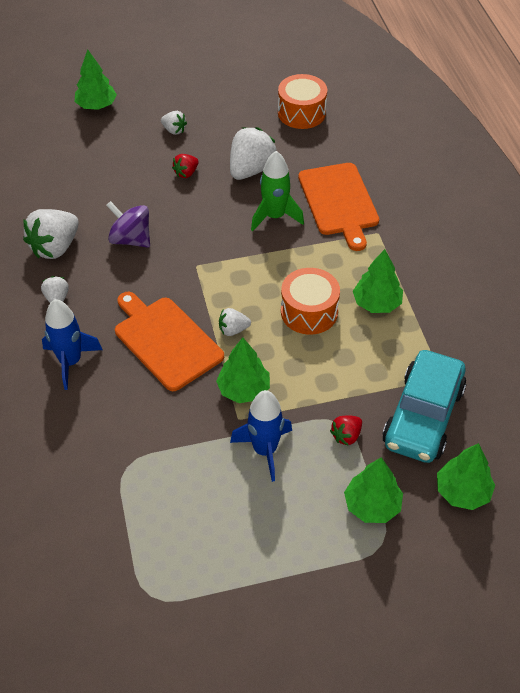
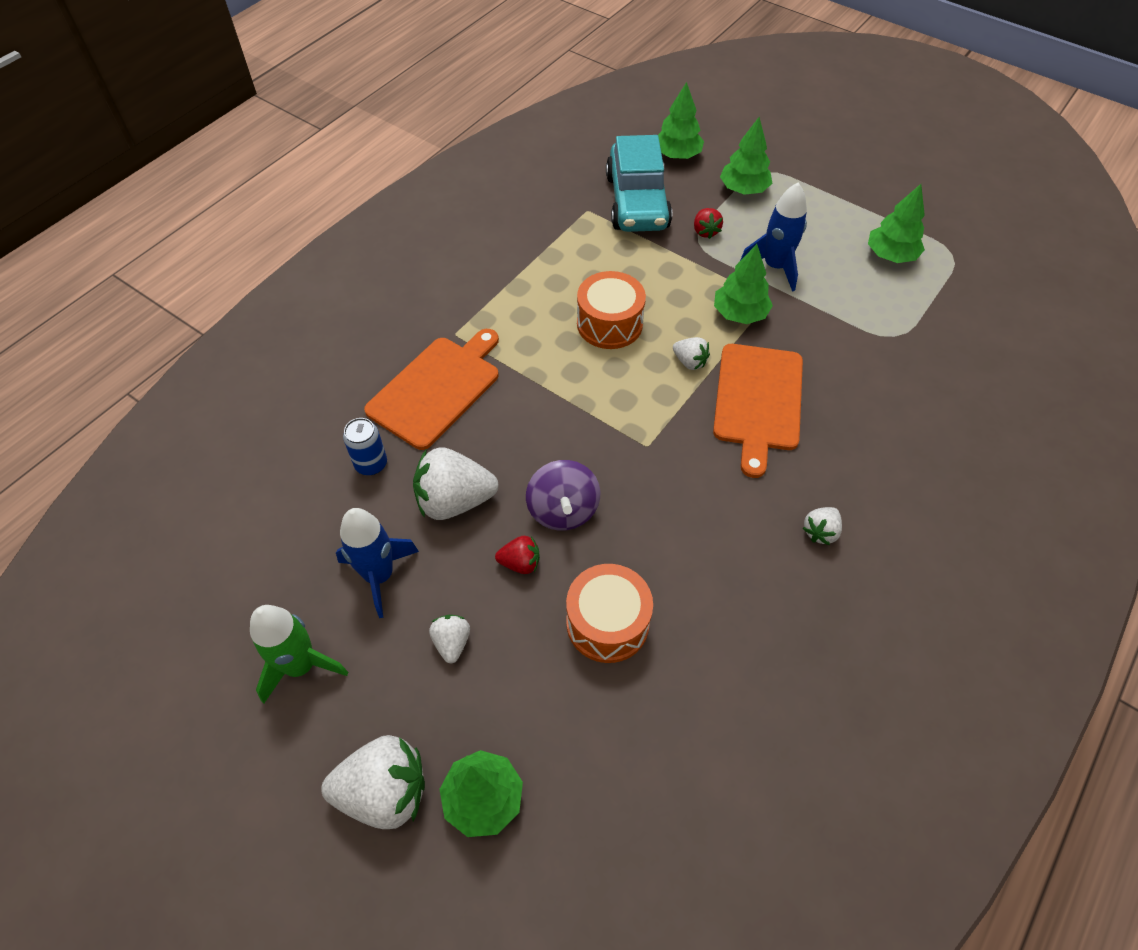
camera: 130 degrees left, 5 degrees up
(55, 247) = (765, 599): white strawberry -> white strawberry (384, 792)
(70, 362) = (865, 454): blue rocket -> blue rocket (379, 575)
(131, 239) = (675, 533): purple spinning top -> purple spinning top (563, 510)
(275, 216) = (511, 428): green rocket -> green rocket (301, 665)
(301, 113) = (299, 522): orange drum -> orange drum (607, 623)
(311, 152) = (371, 464): none -> blue can
(346, 436) = (705, 231): red strawberry -> red strawberry turned 75 degrees clockwise
(376, 303) = (550, 286): green tree -> green tree (890, 255)
(423, 416) = (637, 202): turquoise car -> turquoise car turned 105 degrees clockwise

